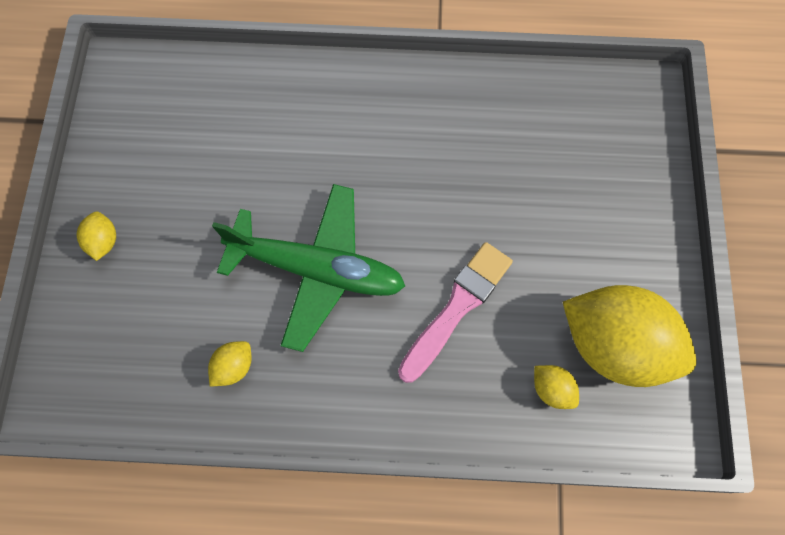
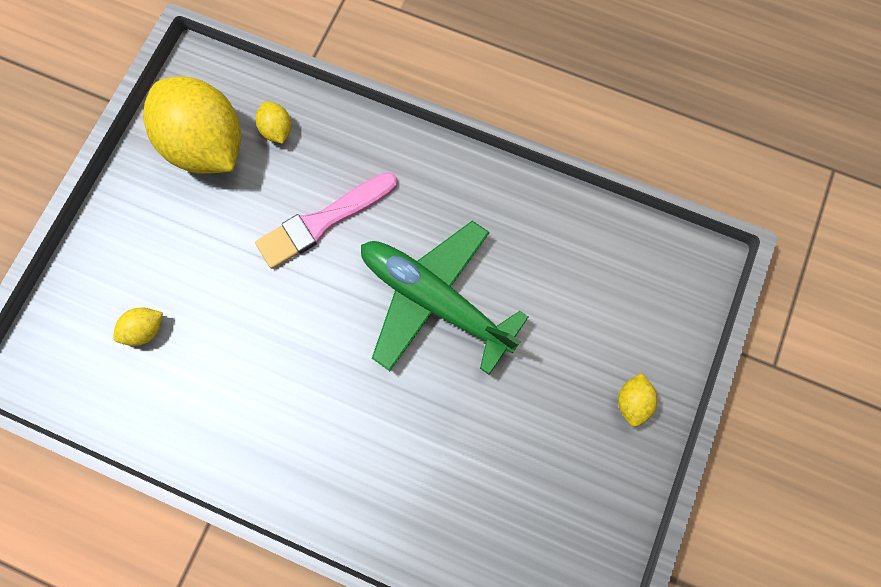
camera: 160 degrees left, 5 degrees up
(234, 367) = (535, 238): yellow lemon -> yellow lemon (145, 330)

